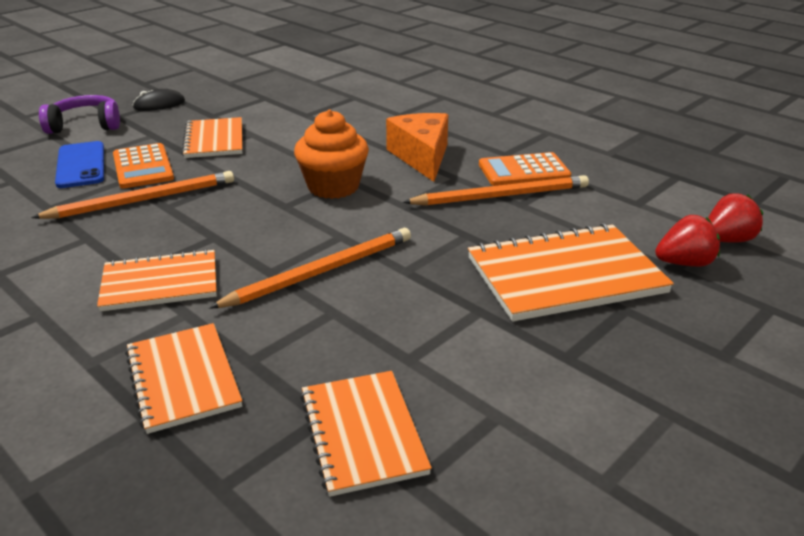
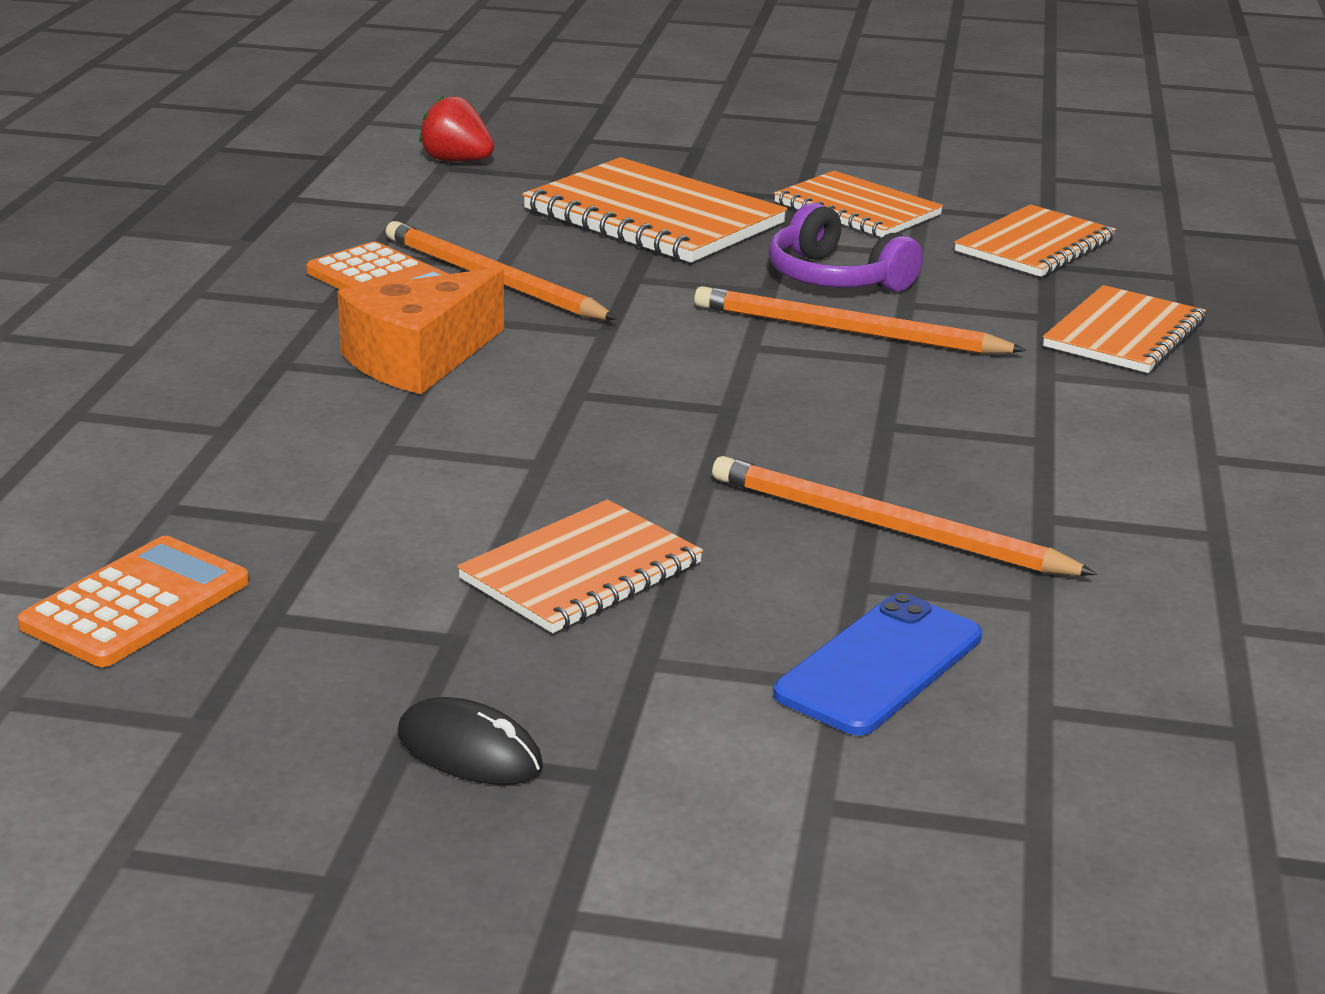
camera: 125 degrees left, 5 degrees down
(85, 125) = (714, 789): purple headphones -> purple headphones (835, 278)
(142, 167) = (789, 590): orange calculator -> orange calculator (136, 604)
(160, 283) = (1031, 412): orange notebook -> orange notebook (857, 209)
(333, 187) = (619, 393): orange cupcake -> none
(684, 263) = (542, 173): red strawberry -> none

